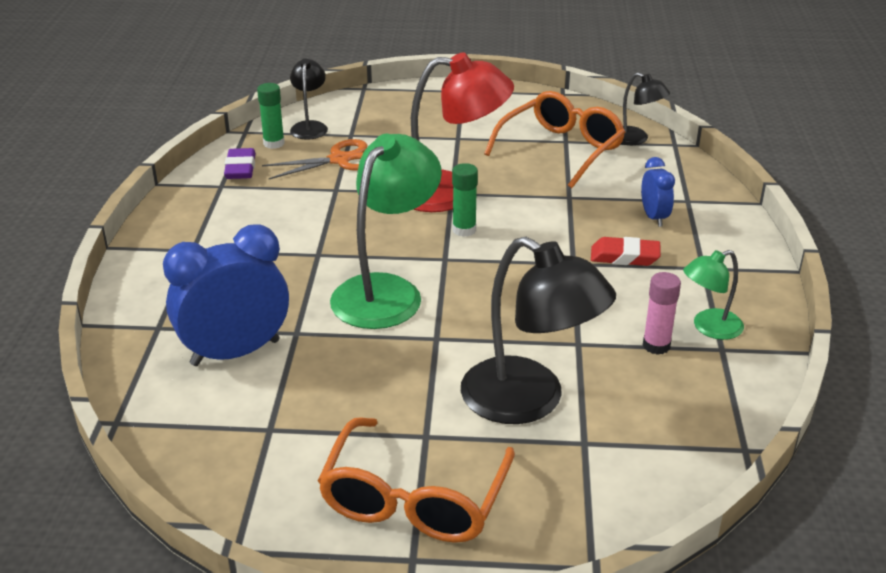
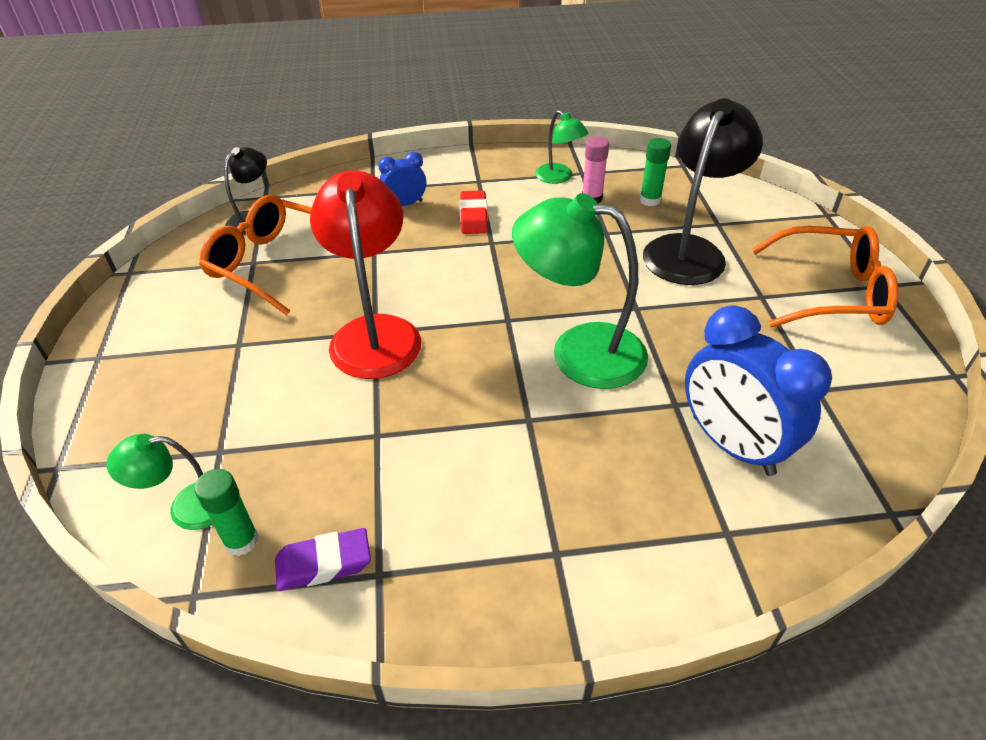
camera: 100 degrees left, 10 degrees up
(310, 127) = (187, 507): black lamp -> green lamp
(339, 160) = (296, 448): orange scissors -> none
(464, 230) = (451, 313): green glue stick -> green glue stick (650, 200)

